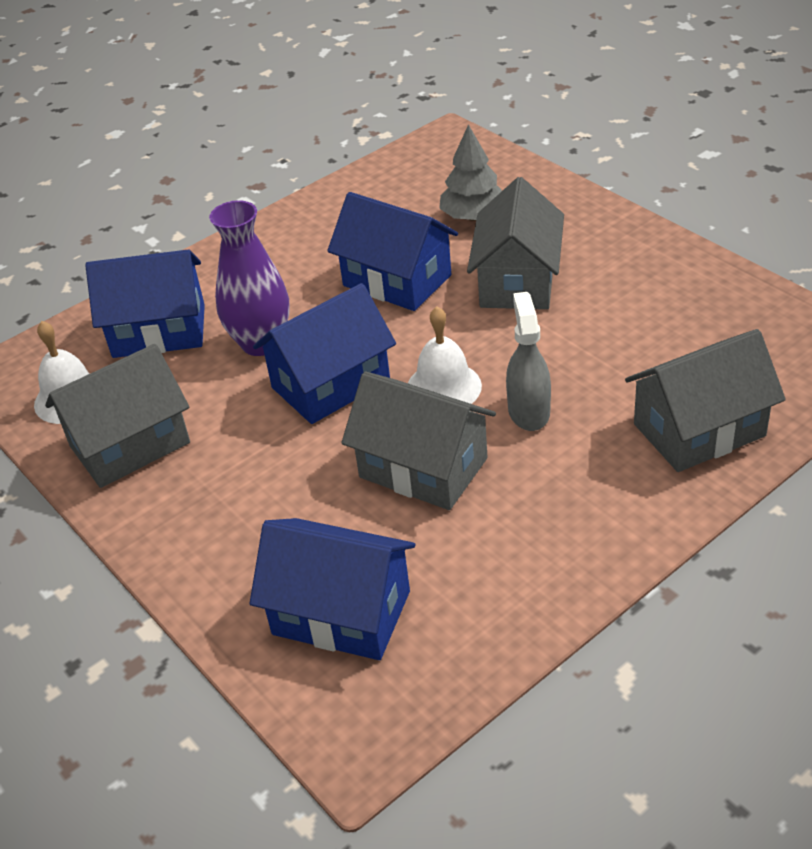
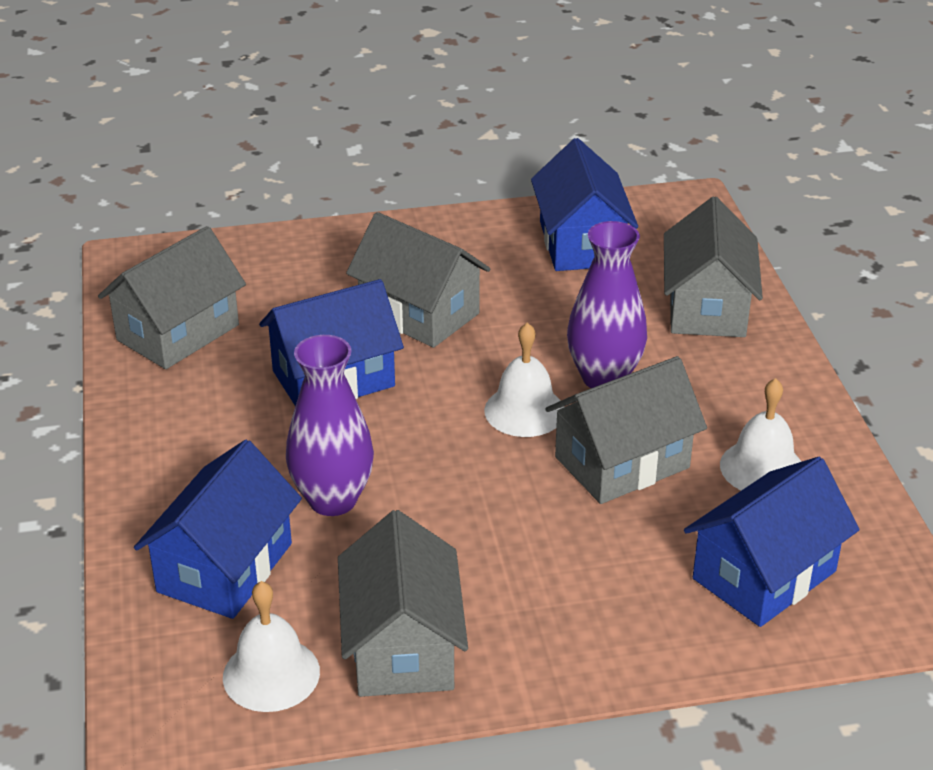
camera: 65 degrees left, 5 degrees down
(330, 384) = (448, 476): blue house -> blue house (581, 243)
(386, 194) = (178, 332): none -> grey house
(473, 216) = (287, 297): grey tree -> none
(488, 557) = (762, 468): none -> white bell
(528, 411) = (604, 378): grey spray bottle -> purple vase

